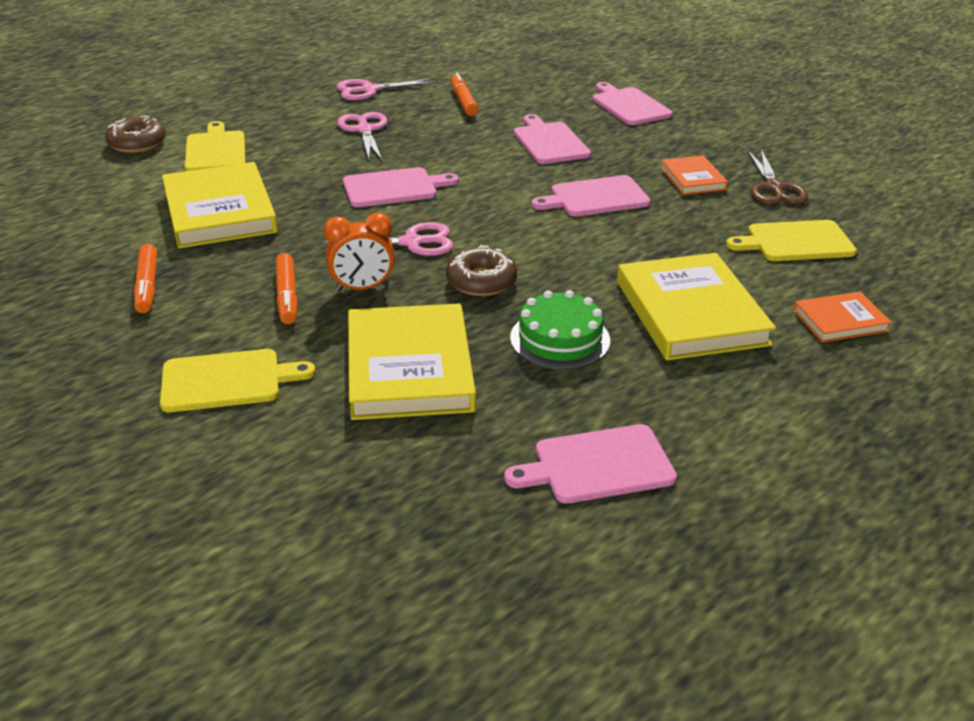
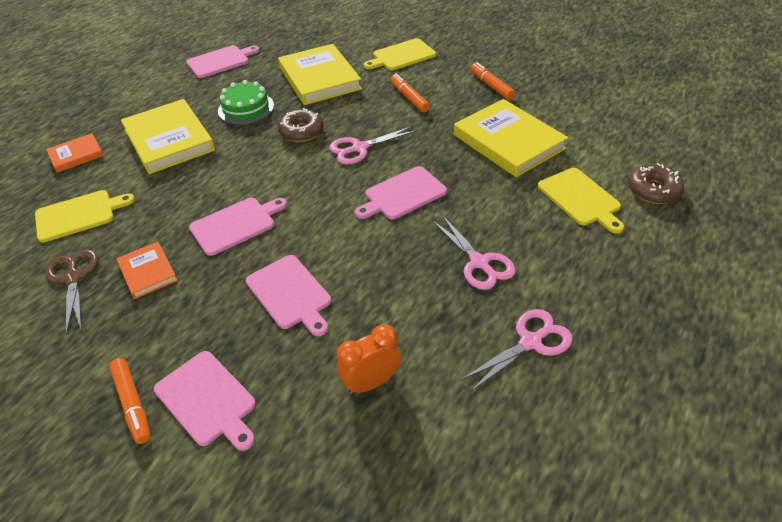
camera: 165 degrees right, 10 degrees up
(362, 288) = (370, 111): orange clock -> orange clock (371, 382)
(463, 101) = (410, 350): orange marker -> orange marker (133, 404)

